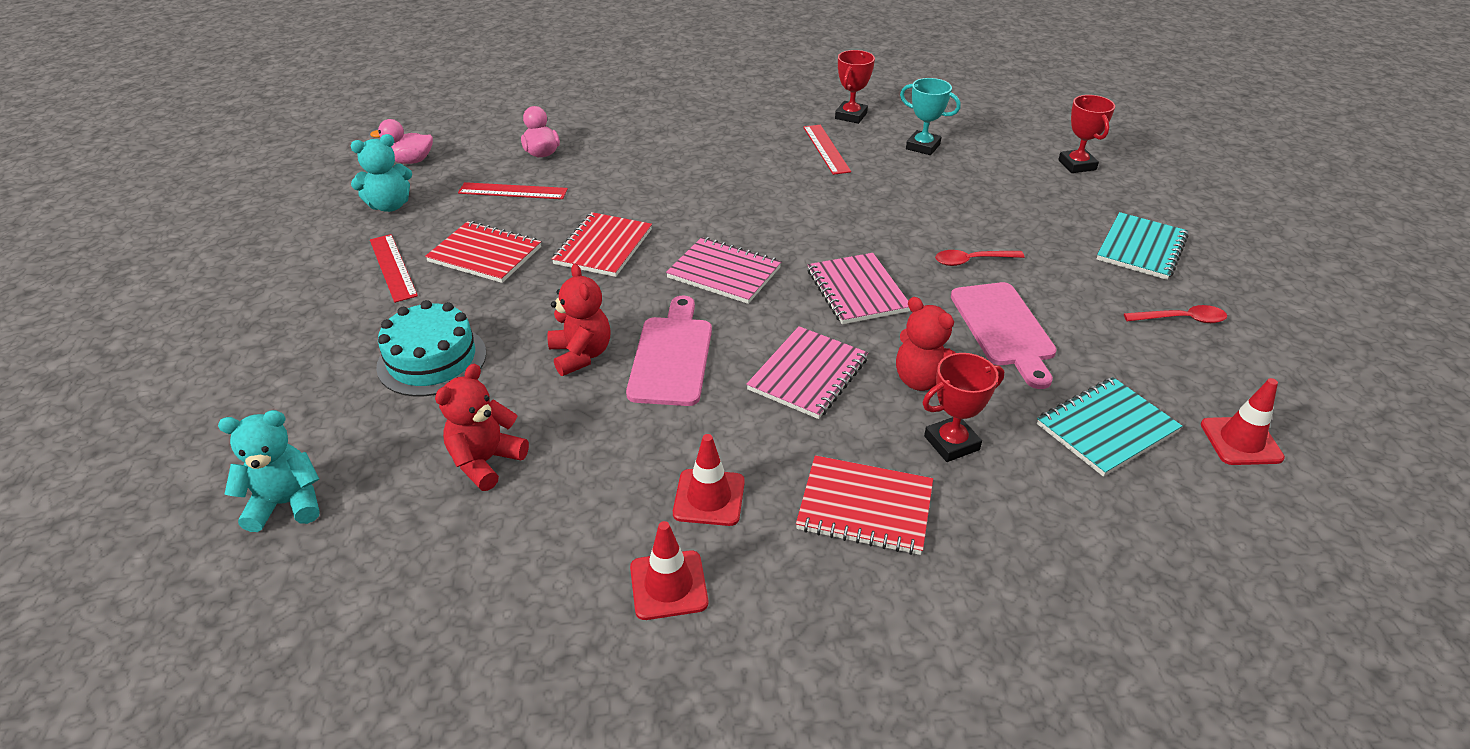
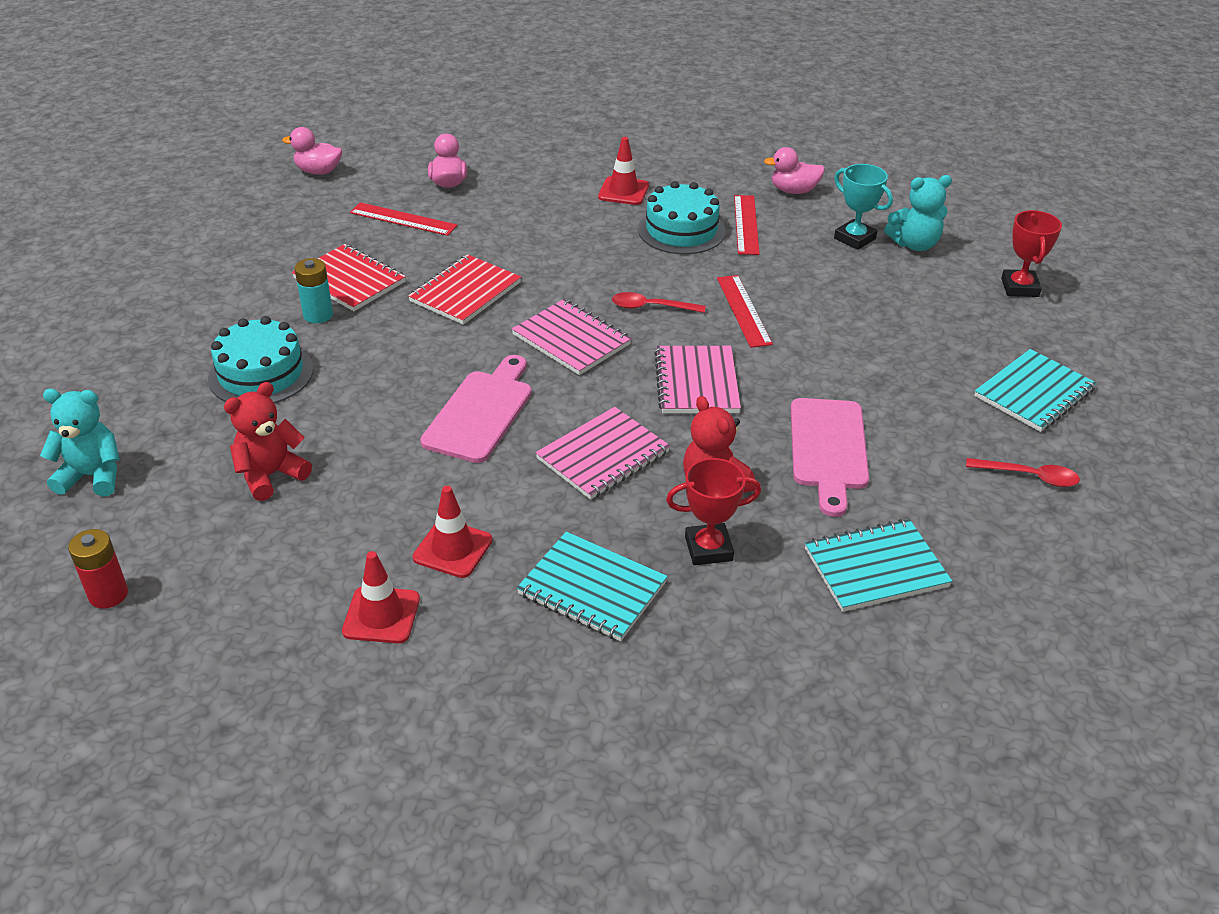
camera: 15 degrees right, 0 degrees up
(354, 634) = (108, 594): none -> red battery
(390, 205) = (281, 215): turquoise teddy bear -> turquoise teddy bear (914, 244)
(393, 267) = (260, 278): red ruler -> red ruler (743, 310)
(467, 292) = (318, 315): none -> turquoise battery
(581, 355) = (396, 395): red teddy bear -> none
(773, 162) = (681, 230): none -> turquoise cake
(851, 116) = (793, 191): red trophy -> pink duck
(865, 507) = (592, 589): red notebook -> turquoise notebook
(972, 261) = (835, 373): red spoon -> red spoon (651, 307)
(1241, 441) = (1011, 610): red traffic cone -> red traffic cone (623, 191)

